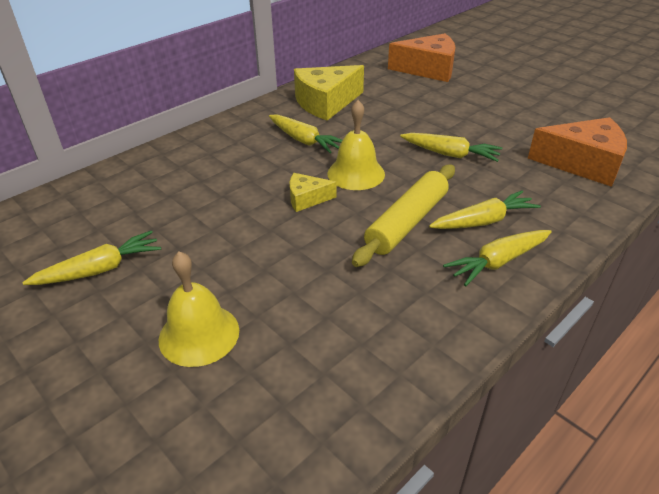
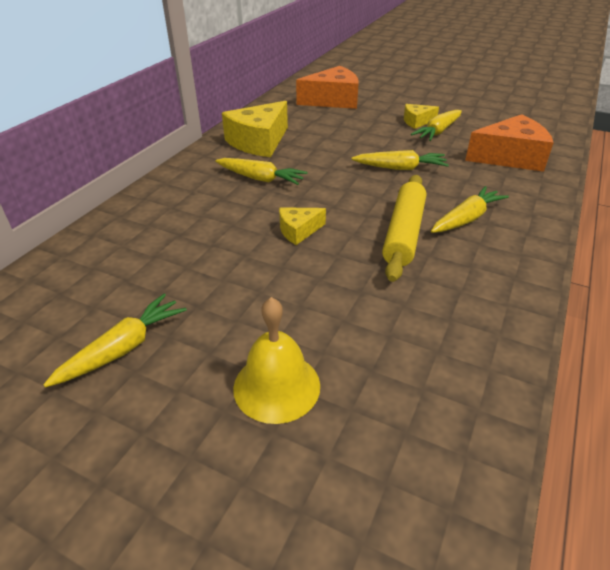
camera: 20 degrees left, 0 degrees up
(356, 173) = (329, 199): yellow bell -> none
(498, 262) = (502, 250): yellow carrot -> yellow carrot (438, 132)
(503, 106) = (416, 122): none -> yellow cheese

